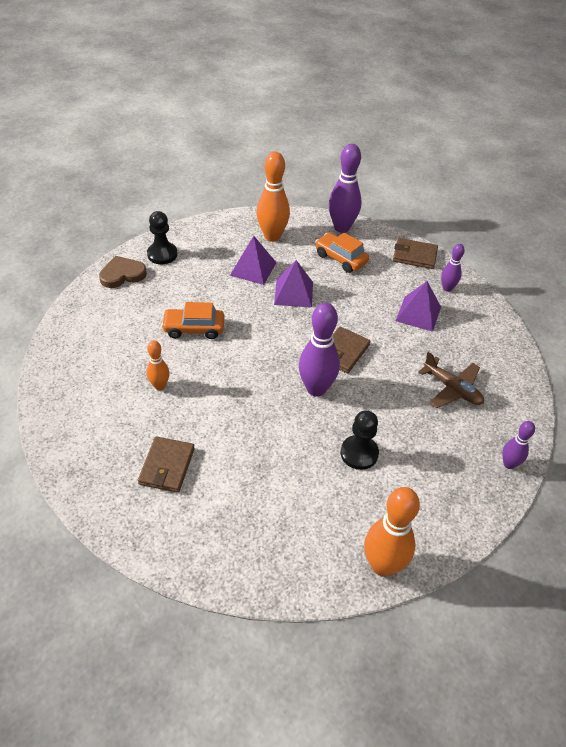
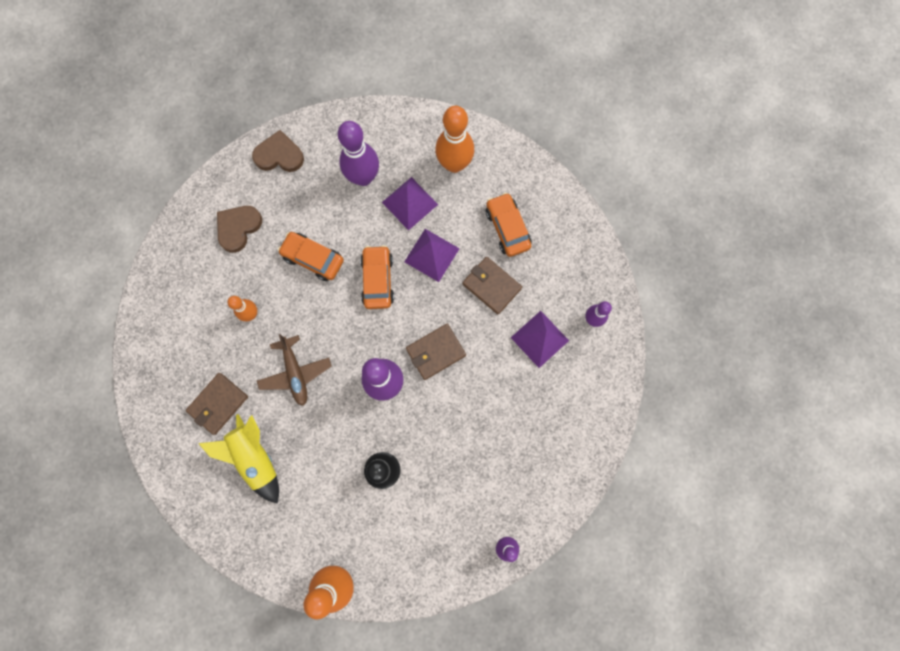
camera: 30 degrees right, 30 degrees up
(112, 331) = (238, 228): none -> brown heart
(162, 254) = (330, 143): black pawn -> none
(230, 494) = (255, 457): none -> yellow rocket
(260, 323) = (377, 280): none -> orange car
(341, 228) = (536, 182): purple bowling pin -> purple bowling pin (363, 177)
(414, 255) = (589, 258): brown wallet -> brown wallet (492, 286)
(452, 389) = (510, 443): brown plane -> brown plane (295, 373)

